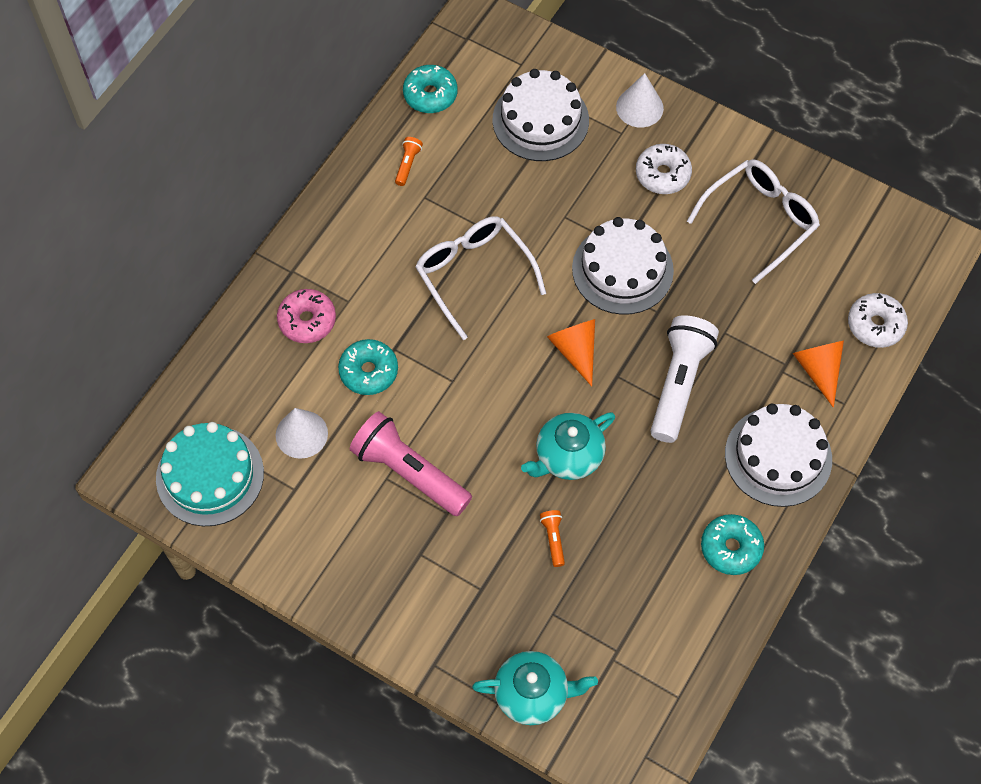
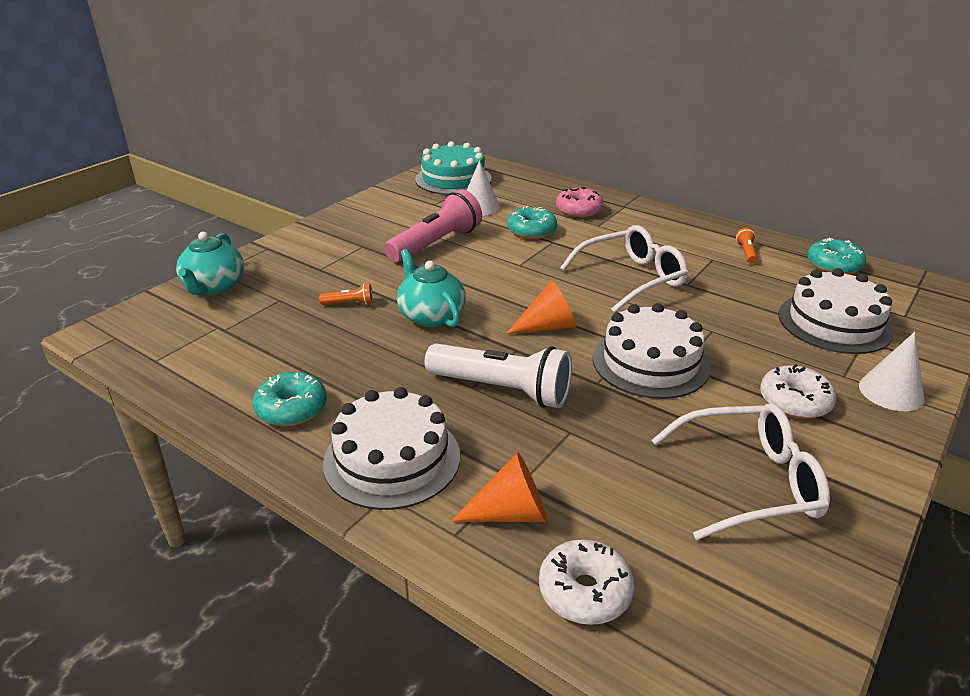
camera: 95 degrees right, 30 degrees down
(408, 164) = (746, 253): orange flashlight -> orange flashlight turned 105 degrees counterclockwise
(760, 220) = (749, 482): white glasses -> white glasses turned 60 degrees counterclockwise

